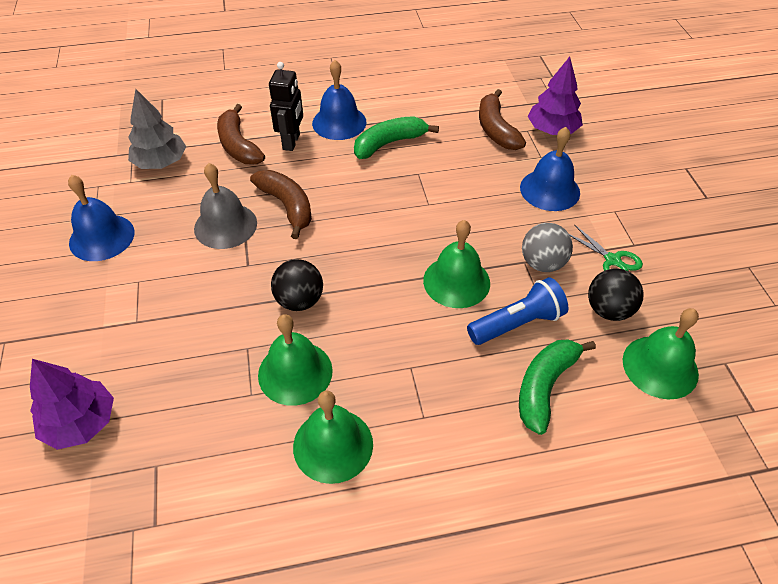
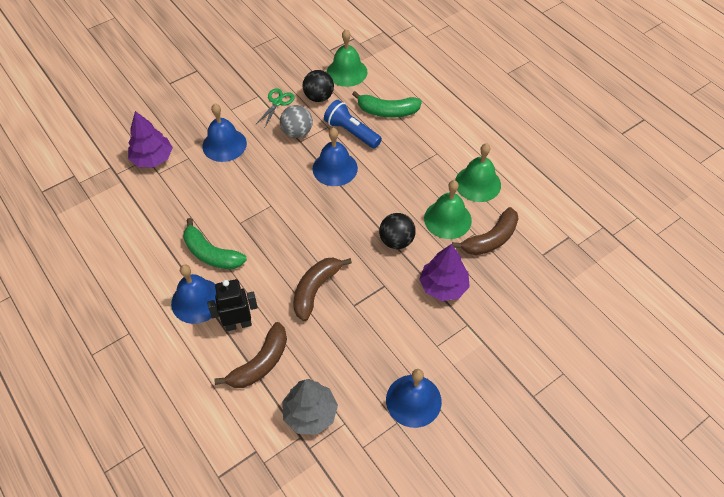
camera: 115 degrees left, 5 degrees up
(81, 423) = (548, 307): purple tree -> purple tree (443, 286)
(225, 225) = (356, 320): grey bell -> none
(456, 281) = (335, 168): green bell -> blue bell
(496, 129) = (165, 192): brown banana -> brown banana (491, 239)

